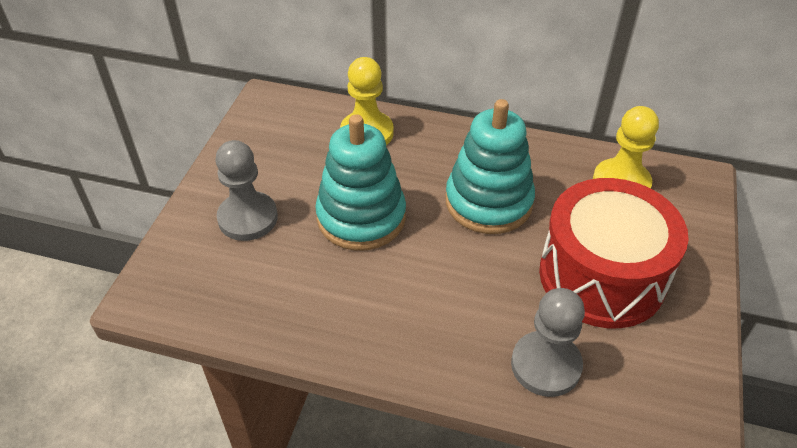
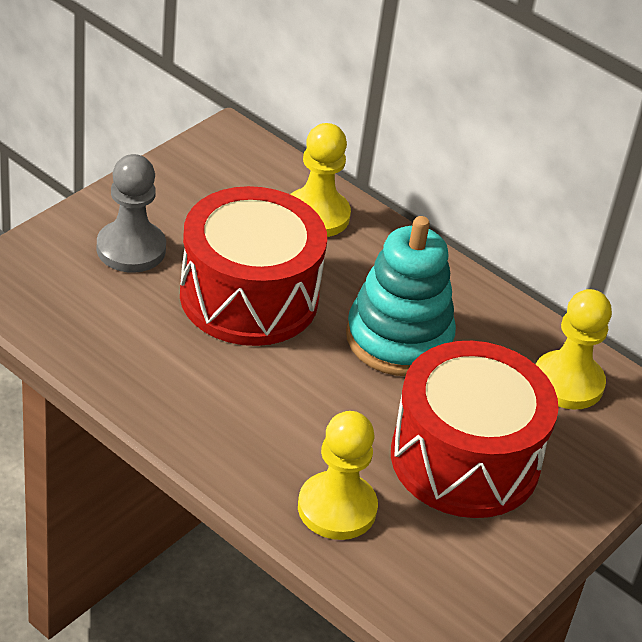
camera: 20 degrees right, 5 degrees down
(361, 217) = (249, 296): turquoise stacking toy -> red drum
(546, 365) = (337, 508): grey pawn -> yellow pawn

